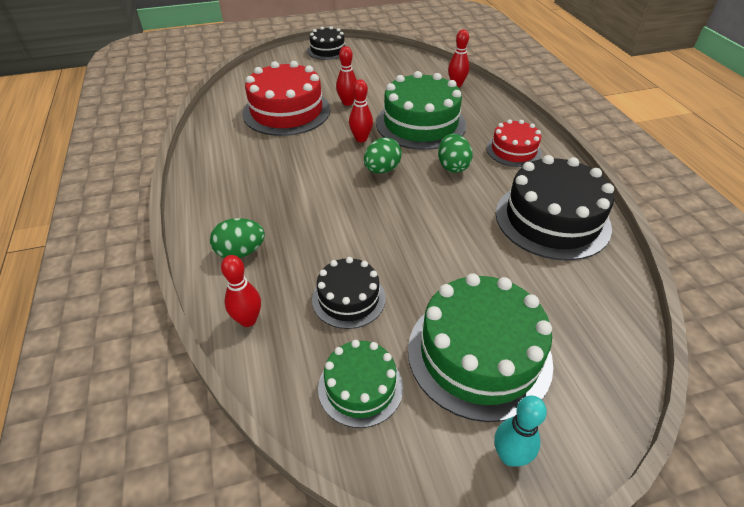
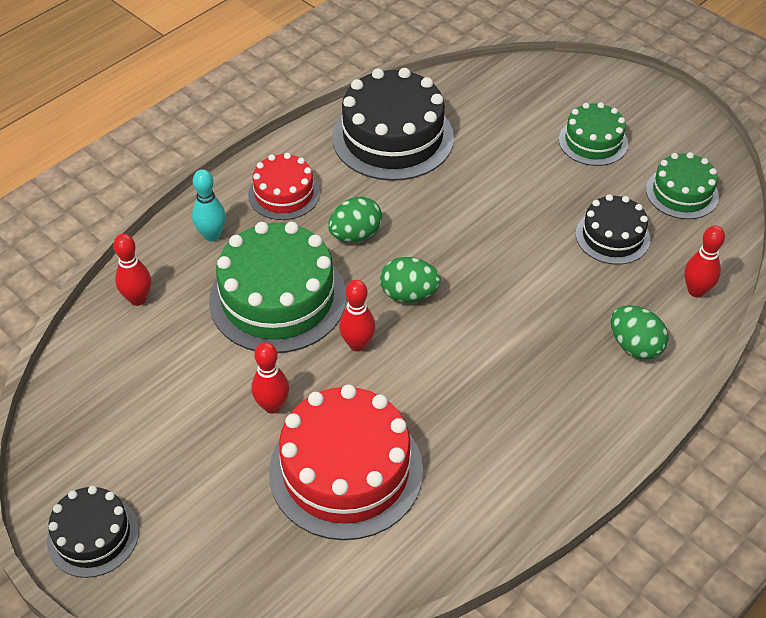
camera: 120 degrees left, 5 degrees up
(479, 354) = (593, 141): green cake -> green cake, size x0.57
(509, 456) = (656, 107): turquoise bowling pin -> turquoise bowling pin (212, 235)

